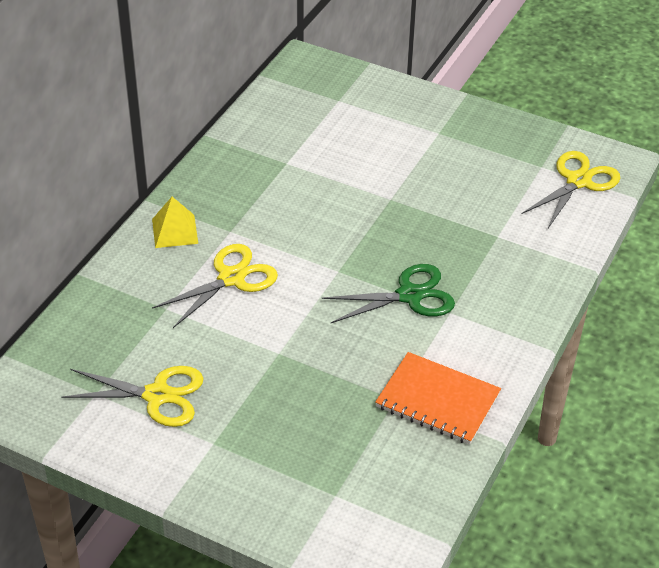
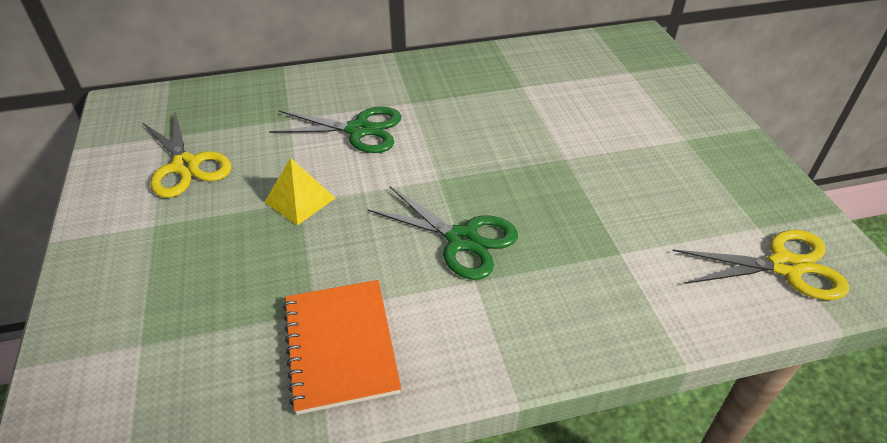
camera: 50 degrees right, 0 degrees up
(175, 231) = (377, 79): yellow pyramid -> yellow pyramid (300, 200)
(231, 278) = (359, 130): yellow scissors -> green scissors

